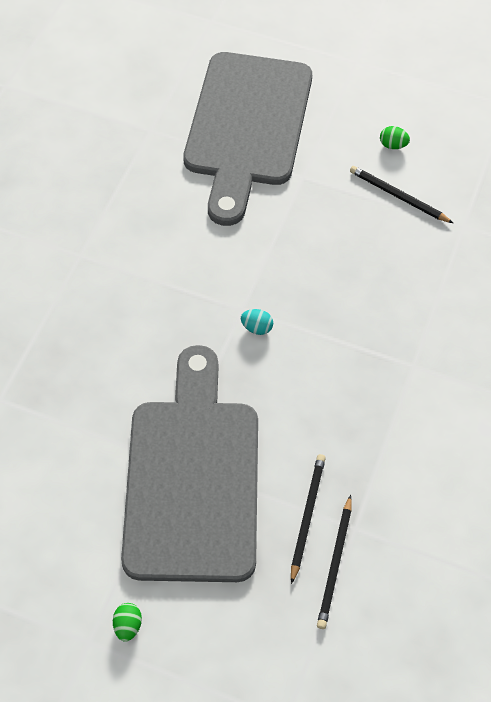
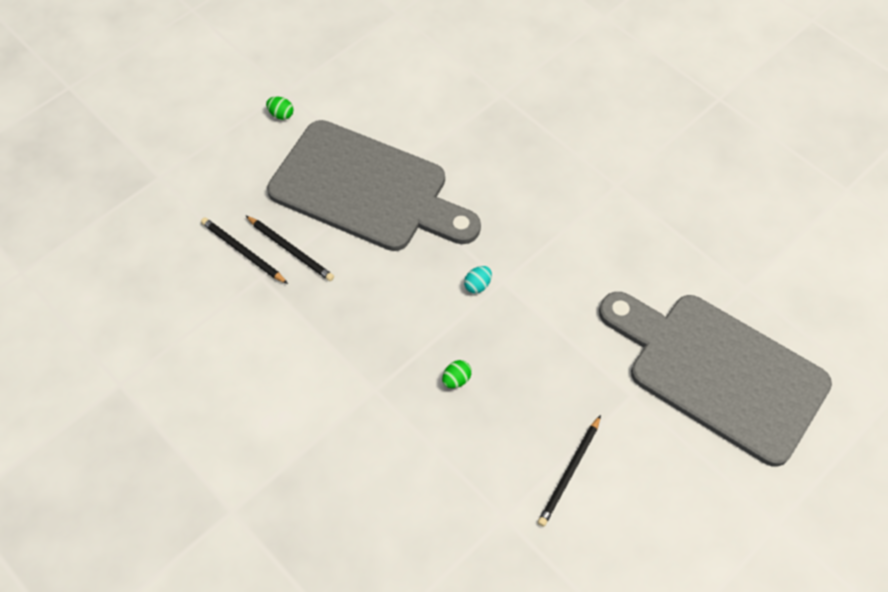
camera: 115 degrees right, 0 degrees up
(393, 145) = (639, 502): green egg -> green egg (456, 379)
(398, 196) = (569, 472): black pencil -> black pencil turned 150 degrees clockwise

